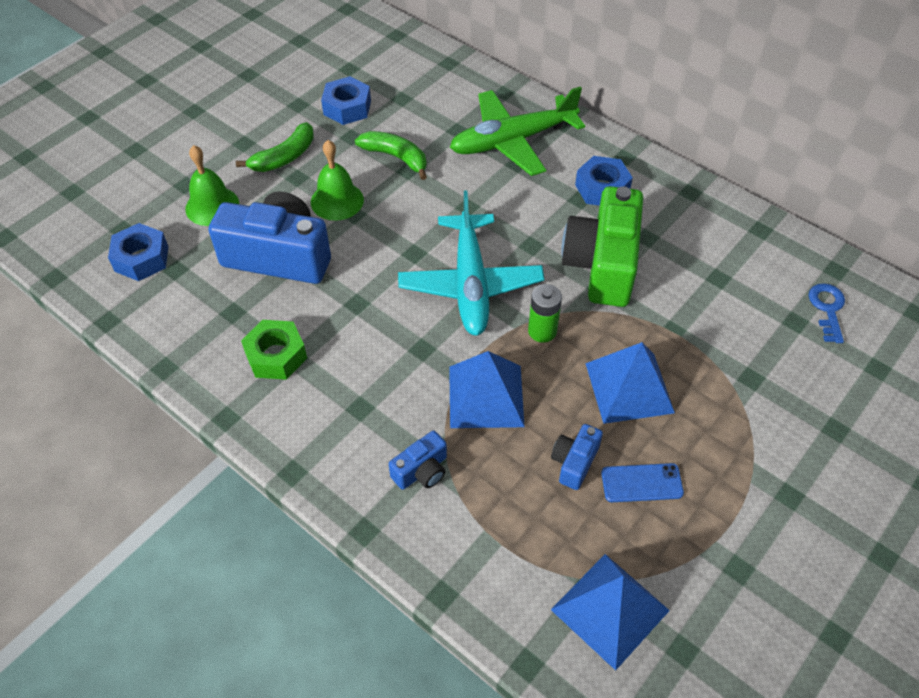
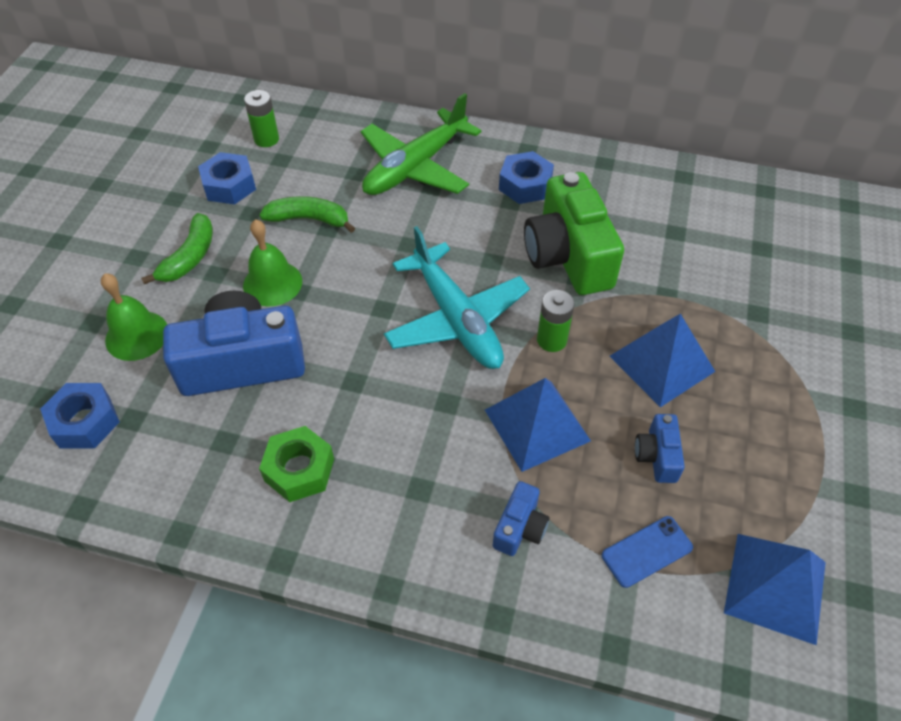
camera: 25 degrees left, 0 degrees up
(399, 77) = (266, 139): none -> green battery
(641, 483) = (727, 450): blue phone -> blue phone (646, 551)
(827, 309) = (780, 227): blue key -> none

